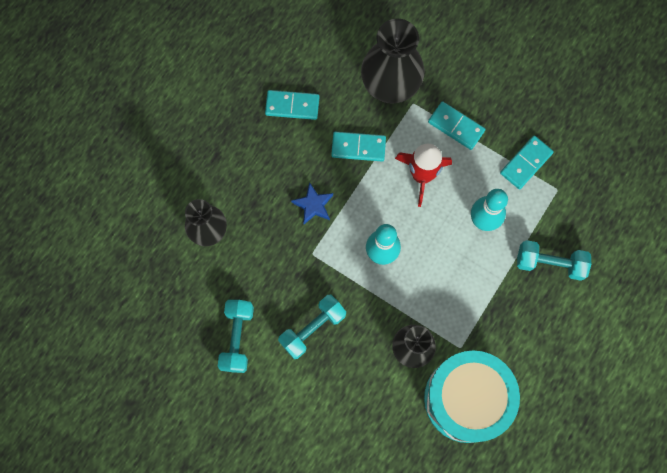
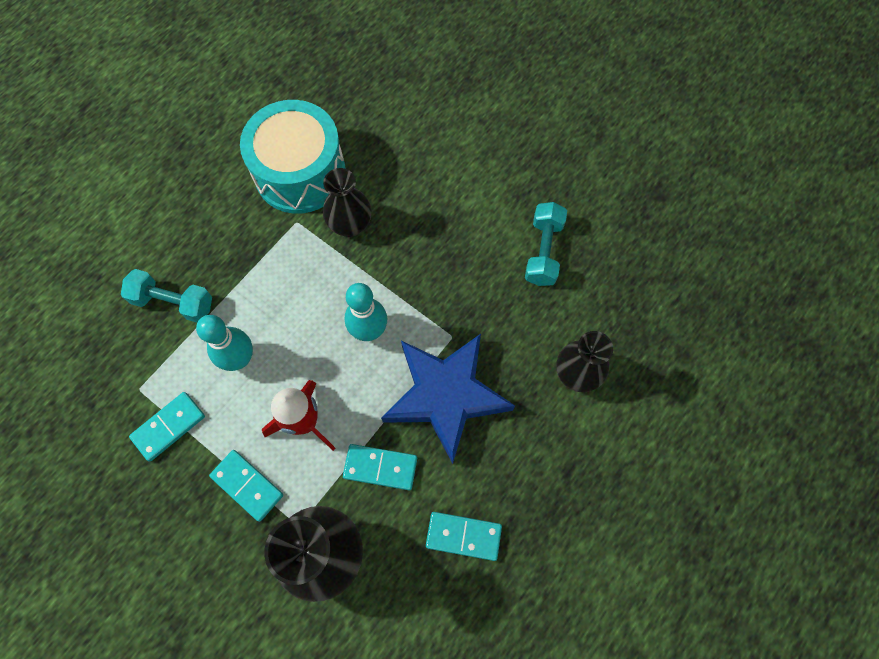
camera: 175 degrees left, 5 degrees down
(312, 329) = (458, 254): turquoise dumbbell -> none
(313, 205) = (445, 395): blue star -> blue star, size x2.43

